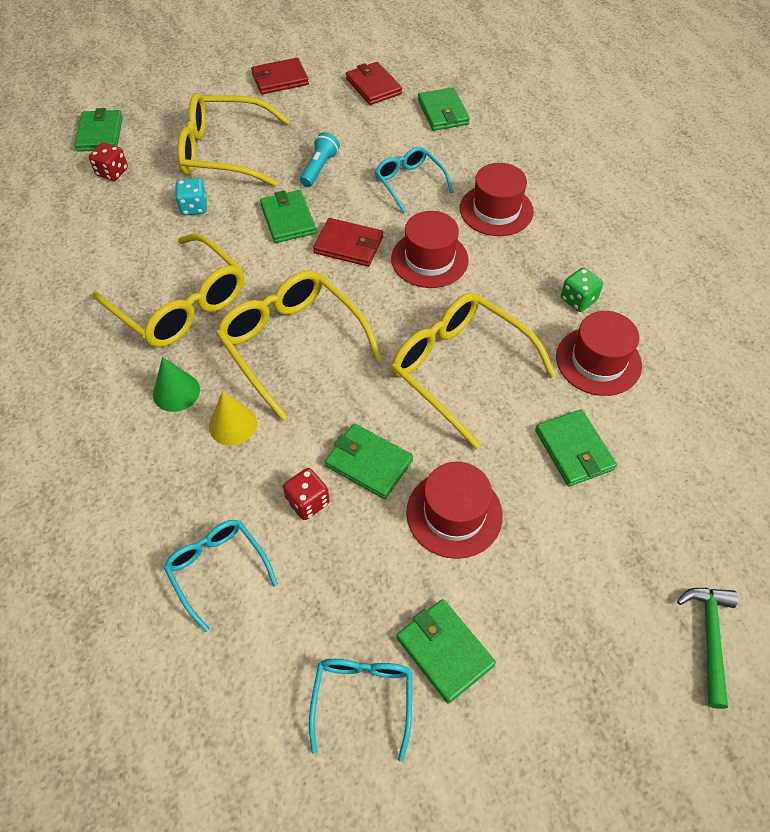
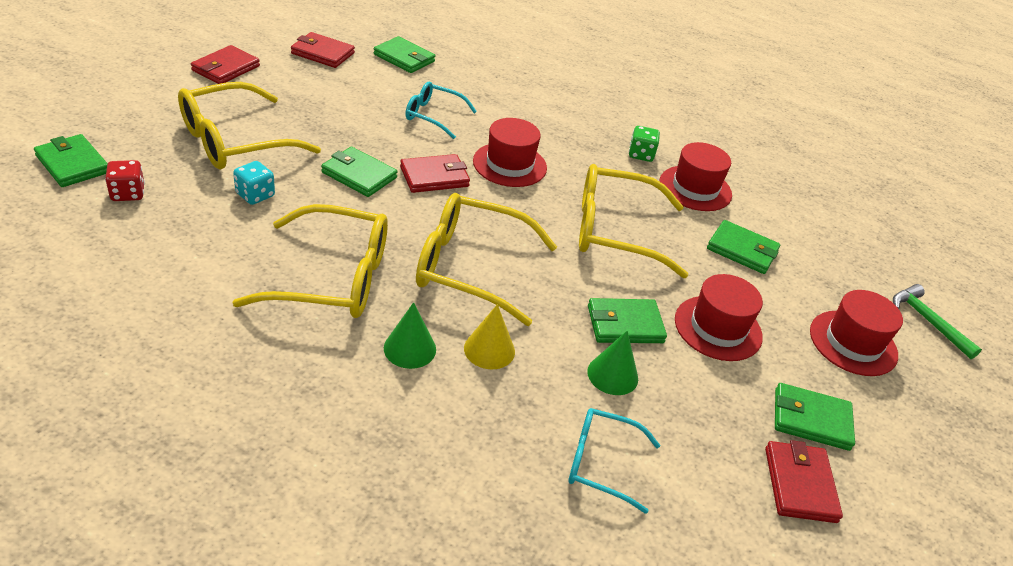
camera: 45 degrees left, 15 degrees down
(308, 502) = (612, 375): red dice -> green cone
(319, 168) = (343, 127): turquoise flashlight -> none
(363, 699) = (800, 484): turquoise glasses -> red wallet
(496, 210) = (521, 114): red hat -> red hat (853, 343)

